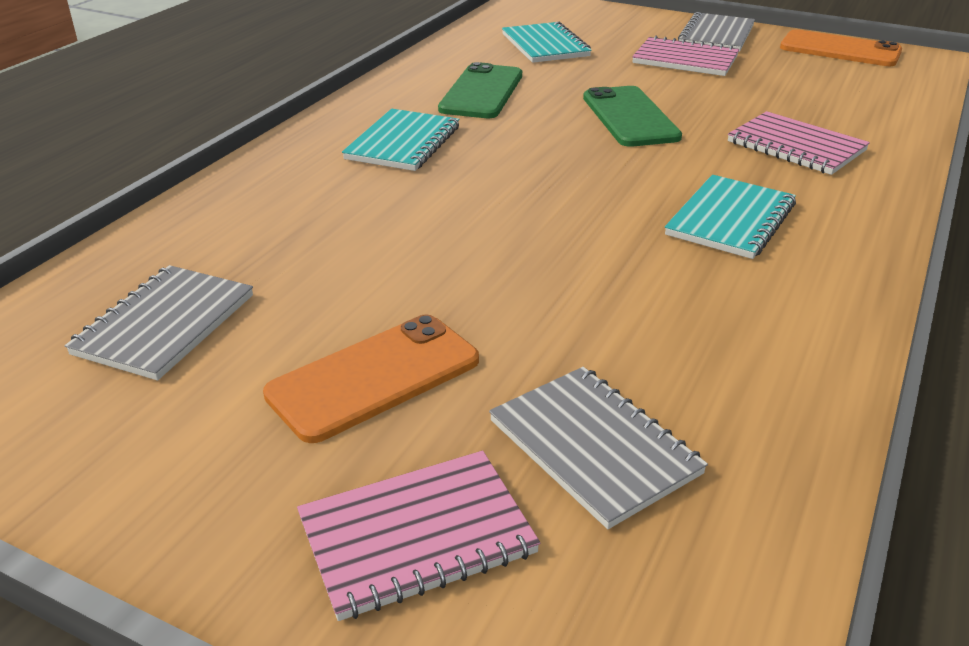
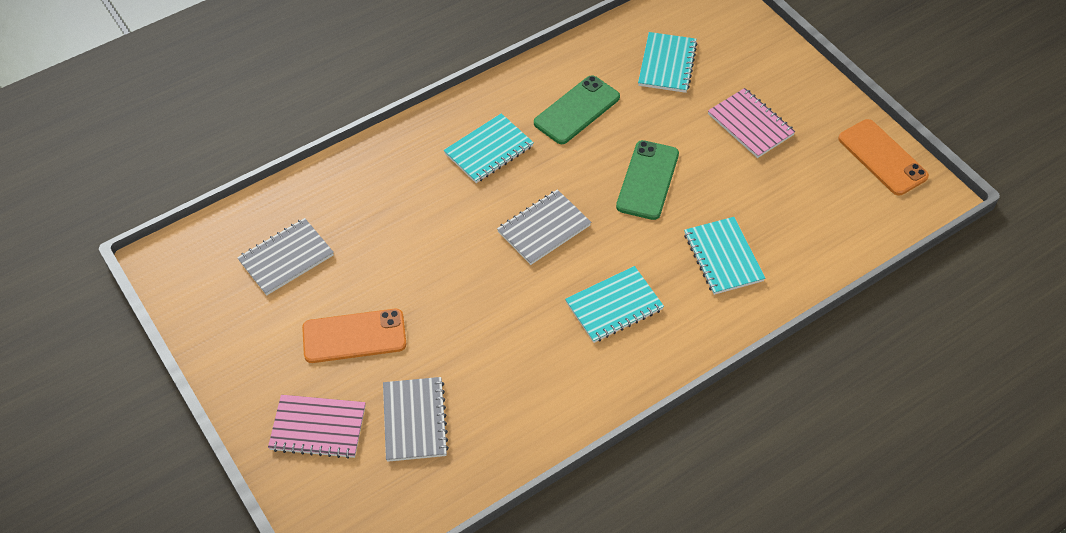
camera: 30 degrees right, 20 degrees up
(716, 35) = (808, 99): grey notebook -> grey notebook (544, 229)
(796, 146) = (723, 257): pink notebook -> turquoise notebook

